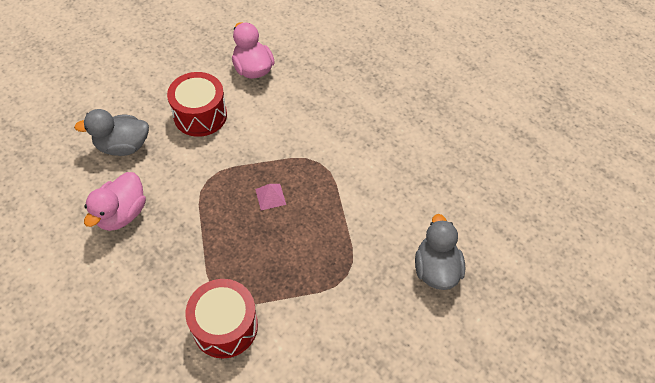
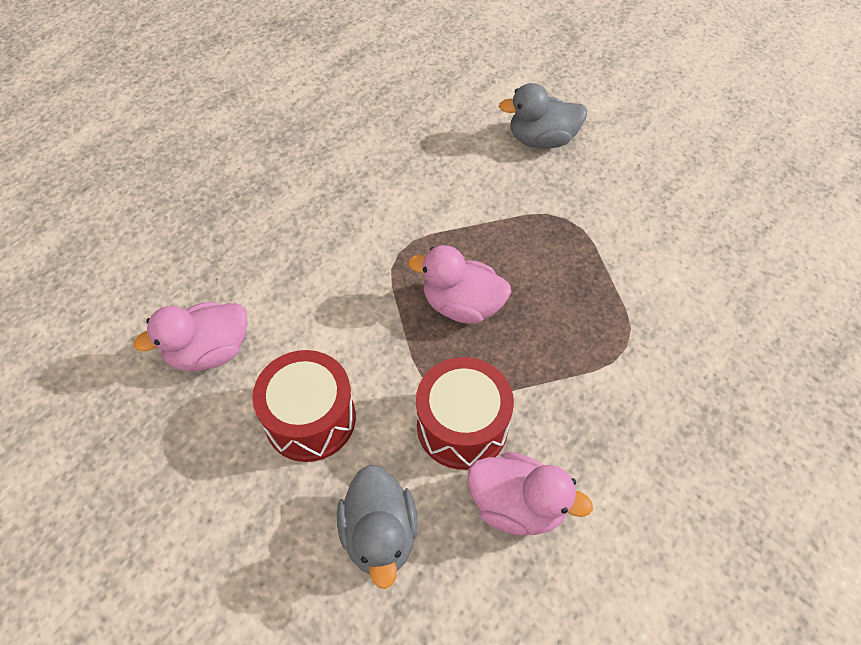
camera: 90 degrees left, 0 degrees up
(225, 326) = (664, 338): red drum -> red drum (462, 426)
(270, 196) = (462, 305): pink pyramid -> pink duck

